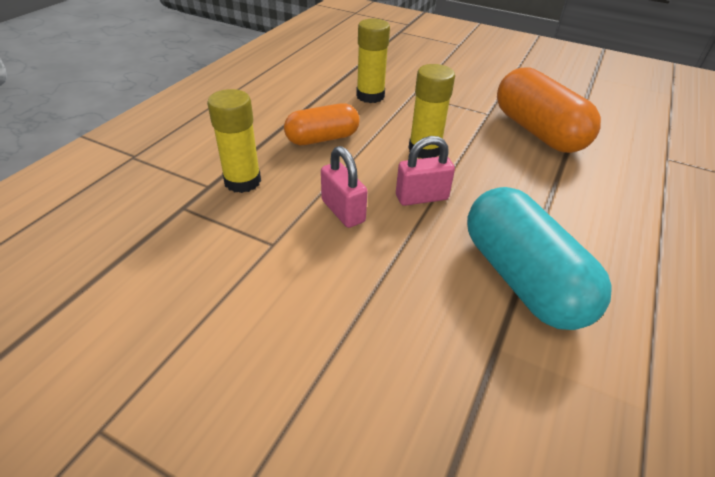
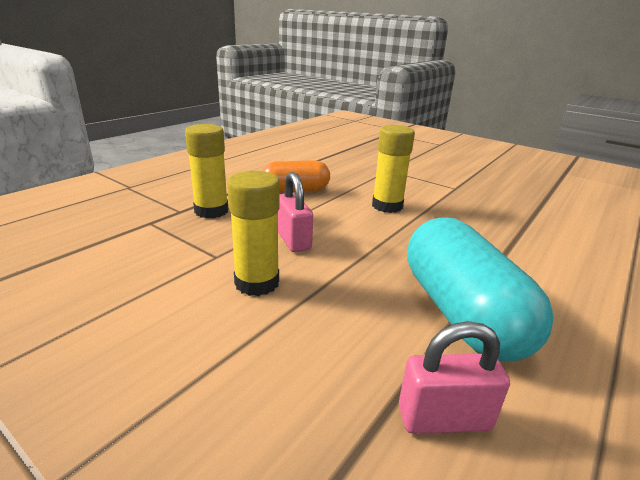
camera: 10 degrees right, 15 degrees down
(370, 96) = (349, 168): yellow glue stick -> yellow glue stick (257, 283)
(421, 197) = (373, 238): pink padlock -> pink padlock (444, 419)
(537, 131) = (502, 204): orange capsule -> none

